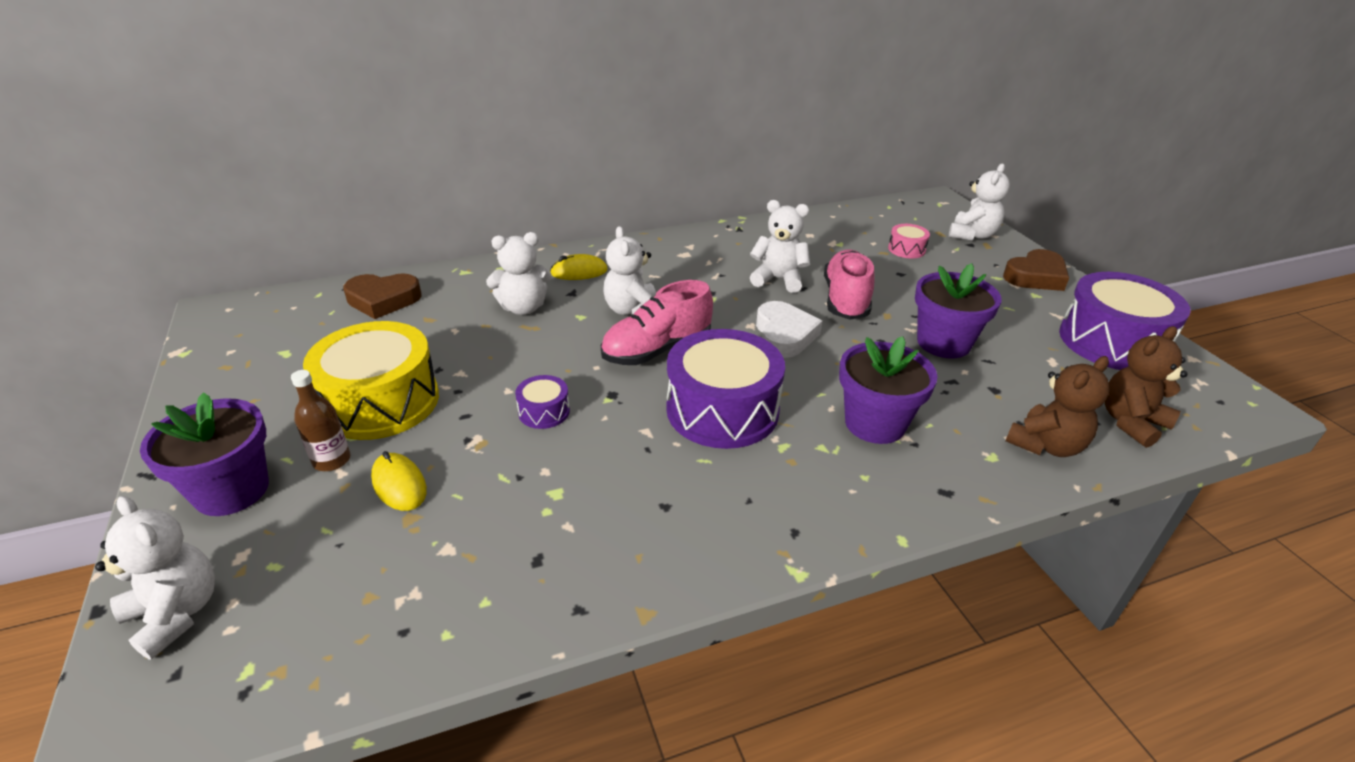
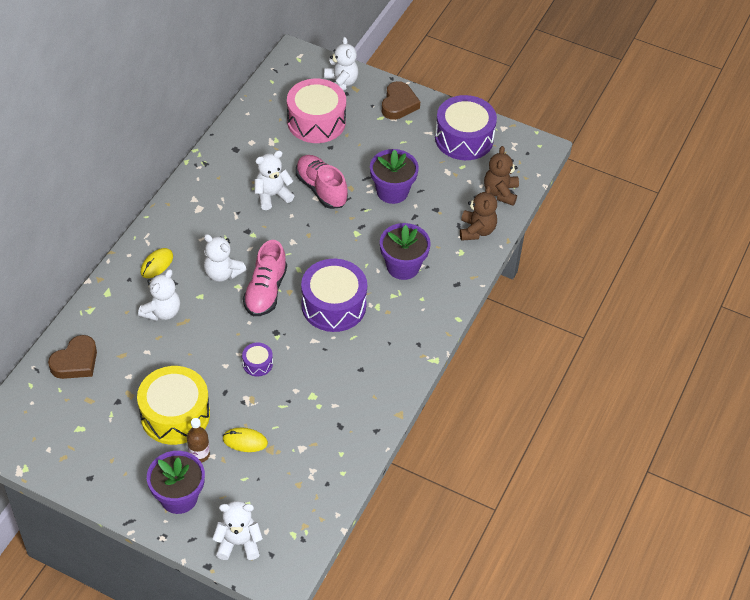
camera: 45 degrees left, 15 degrees up
(784, 335) = (315, 237): white heart -> none
(906, 249) = (316, 121): pink drum -> pink drum, size x2.23

